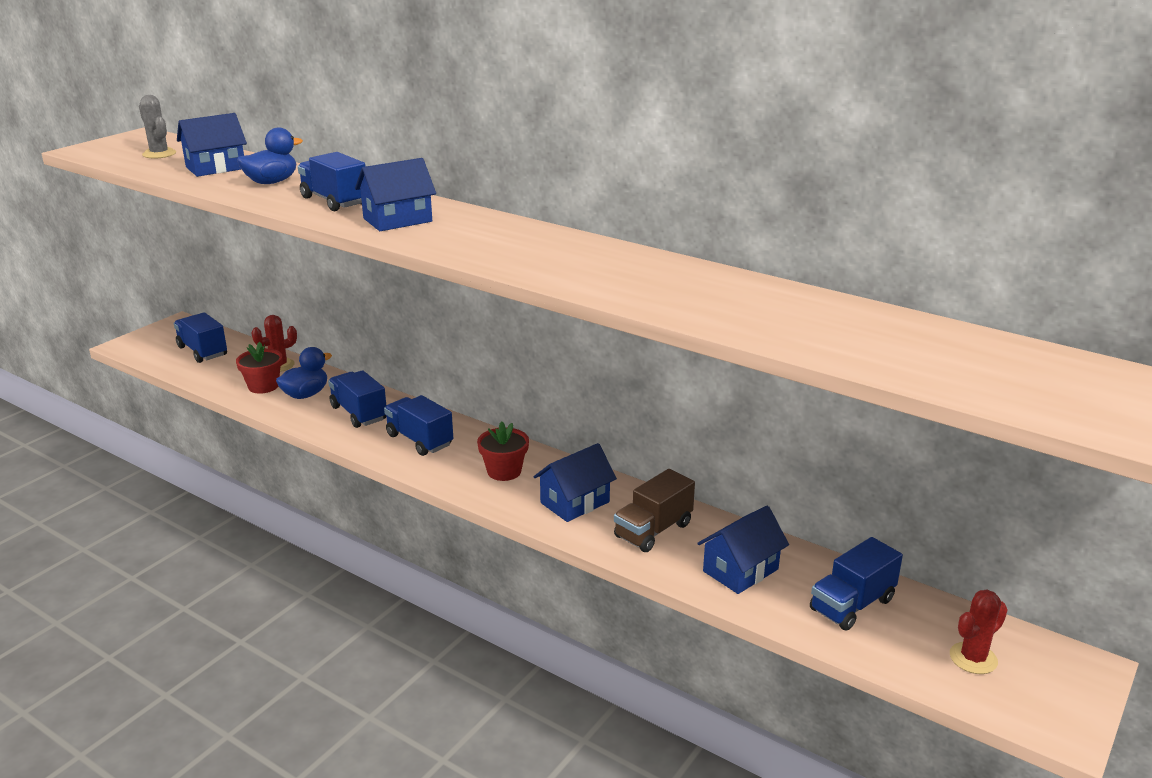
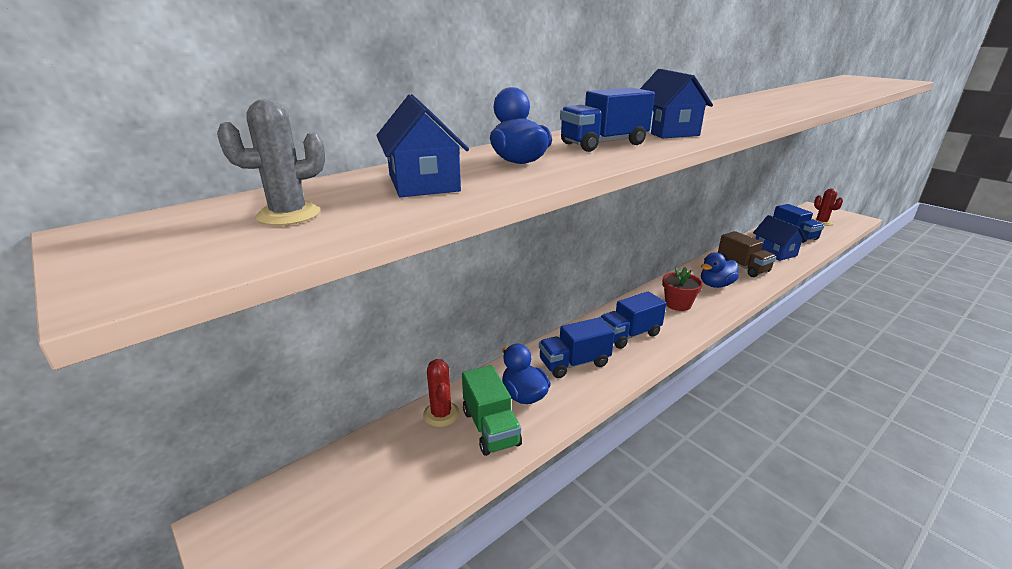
camera: 75 degrees left, 0 degrees up
(202, 351) = (353, 490): blue truck -> none
(263, 386) = (490, 428): red flower pot -> green truck
(575, 502) = (716, 285): blue house -> blue duck

